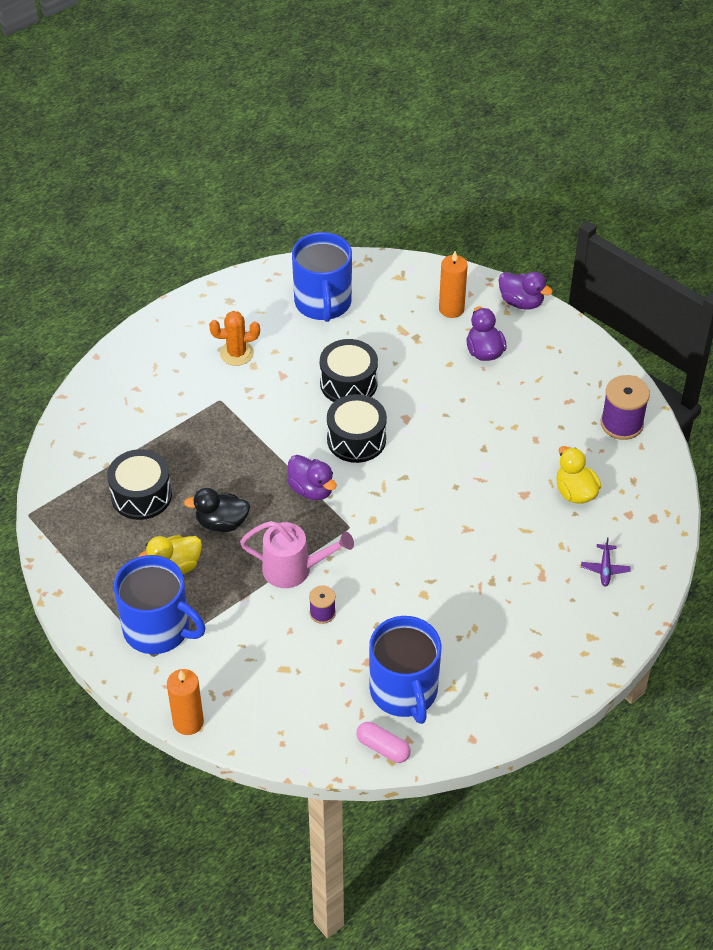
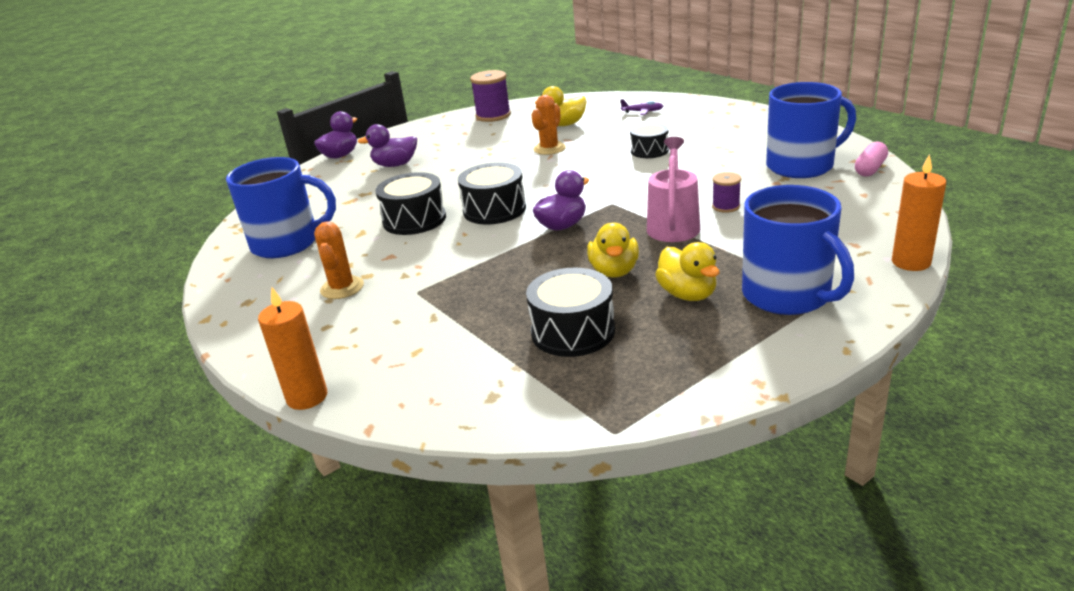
camera: 85 degrees left, 20 degrees down
(158, 629) = (788, 295): blue mug -> blue mug turned 120 degrees clockwise
(221, 523) = (614, 271): black duck -> yellow duck
(451, 309) = (333, 181): orange candle -> orange candle (307, 397)
(475, 566) = (649, 151): none -> black drum
(501, 478) = (549, 149): none -> orange cactus

